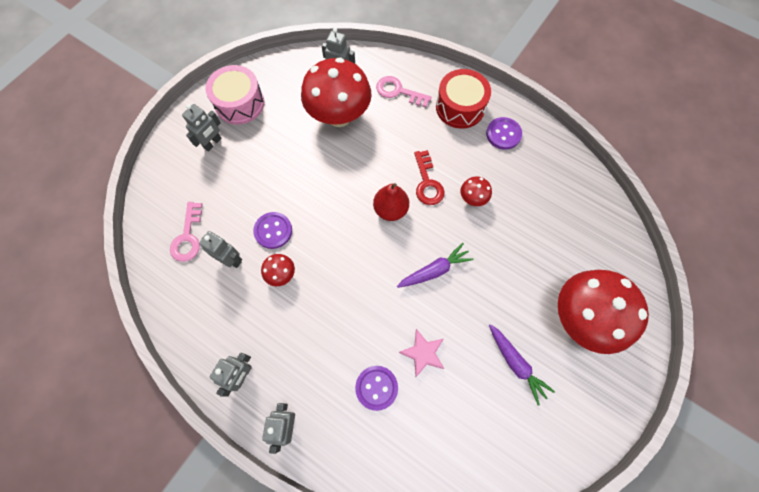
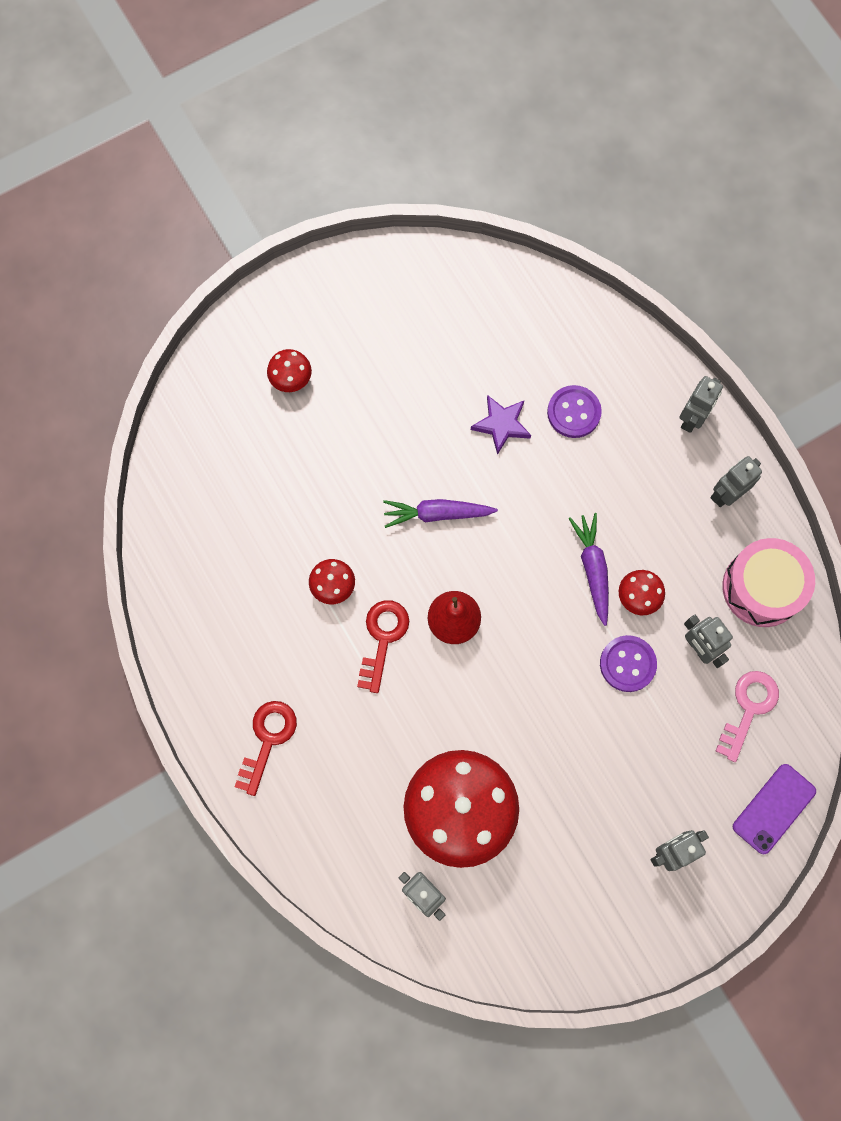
camera: 155 degrees left, 5 degrees up
(158, 188) = (774, 808): none -> purple phone
(240, 103) = (607, 910): pink drum -> pink drum (762, 588)
(398, 91) = (346, 813): pink key -> none
(423, 353) = (501, 424): pink star -> purple star
(460, 107) = (267, 740): red drum -> red key
(503, 134) = (231, 664): purple button -> none
(515, 363) = (400, 367): purple carrot -> purple carrot (592, 569)
(581, 318) = (291, 380): red mushroom -> red mushroom, size x0.43

